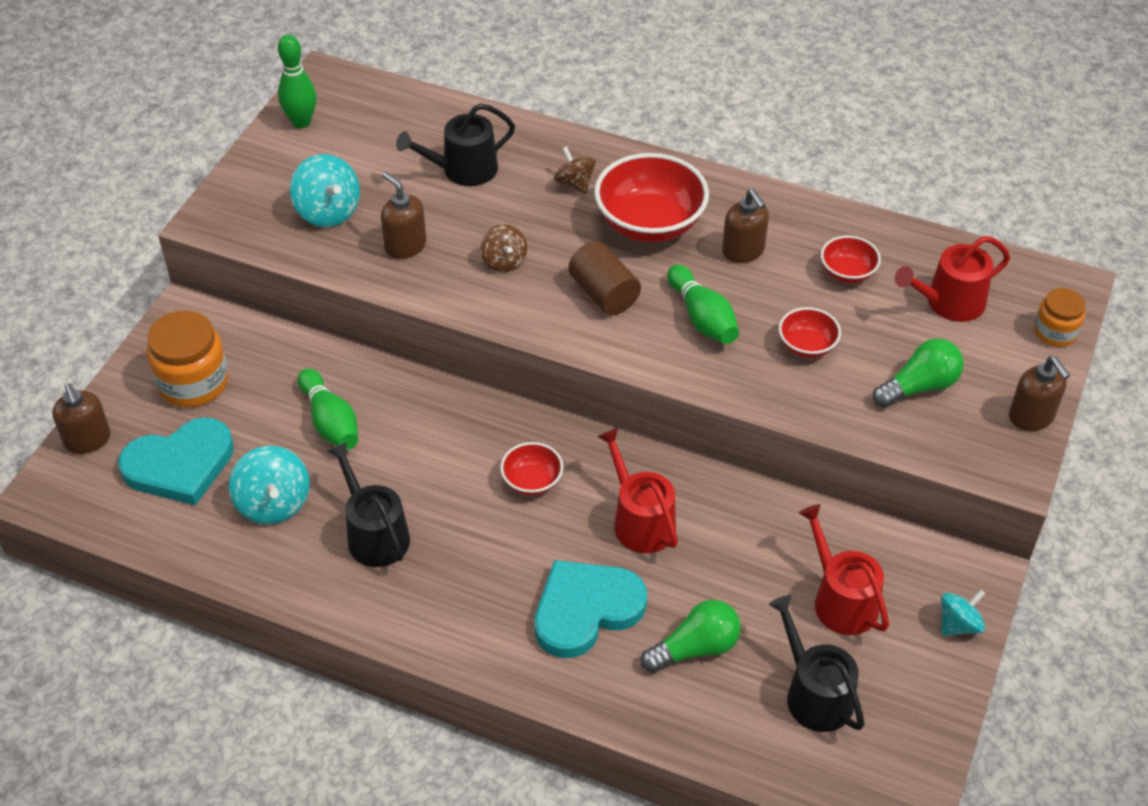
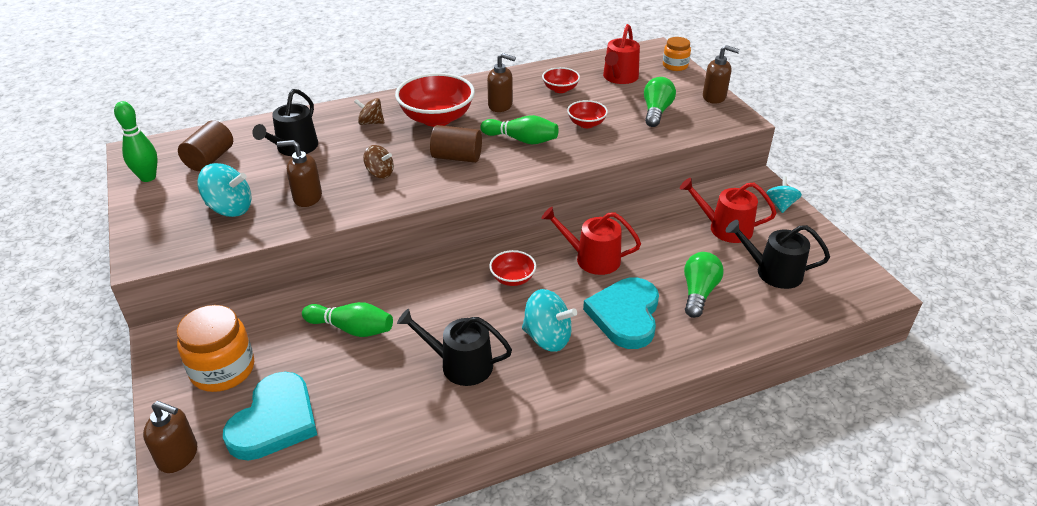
camera: 45 degrees left, 10 degrees down
(273, 503) = (372, 395): turquoise spinning top -> turquoise spinning top (547, 338)
(374, 133) = (210, 159): none -> brown cylinder

